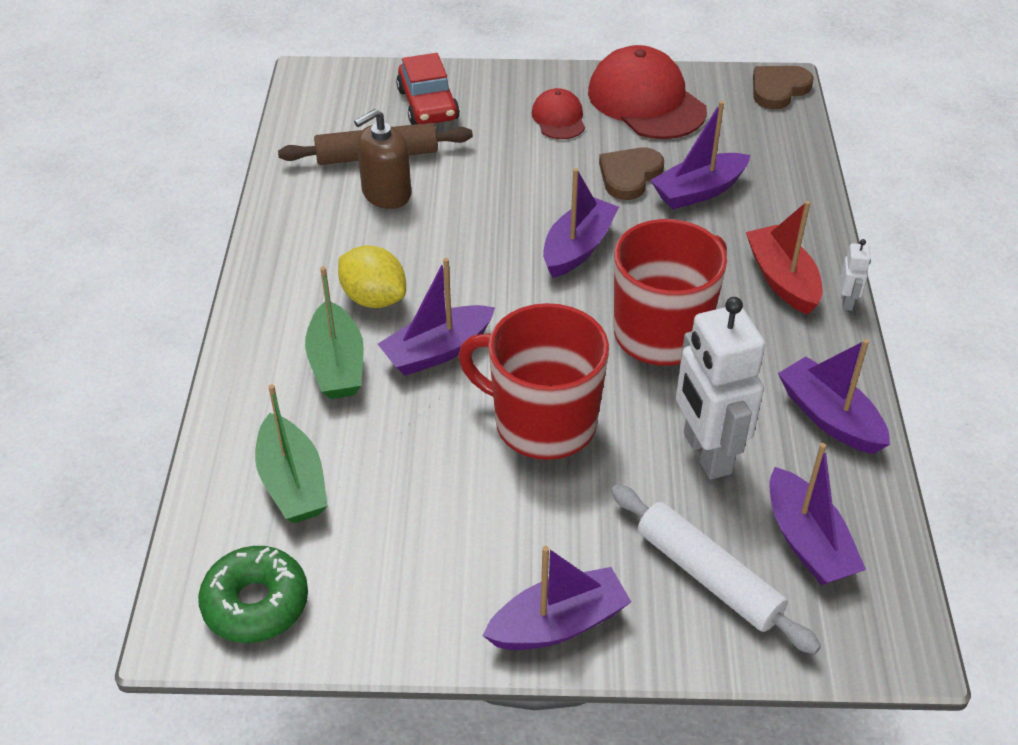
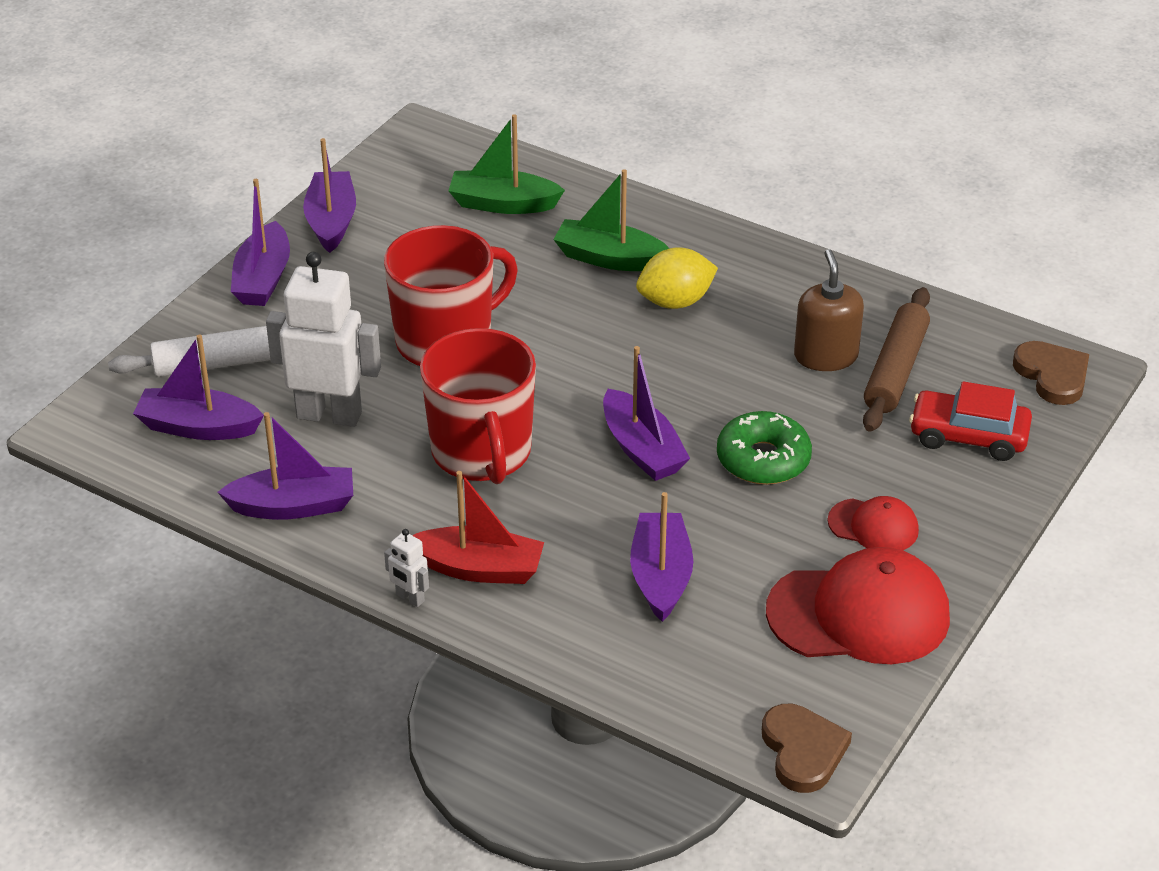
camera: 120 degrees right, 5 degrees down
(256, 603) = (412, 162): green donut -> green donut (763, 459)
(437, 351) = (578, 315): purple boat -> purple boat (331, 221)
(629, 175) = (727, 535): brown heart -> brown heart (1052, 375)

